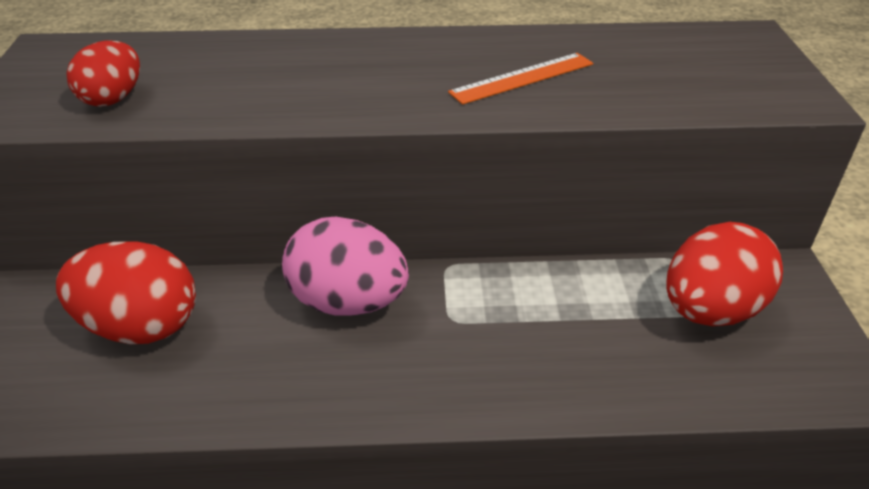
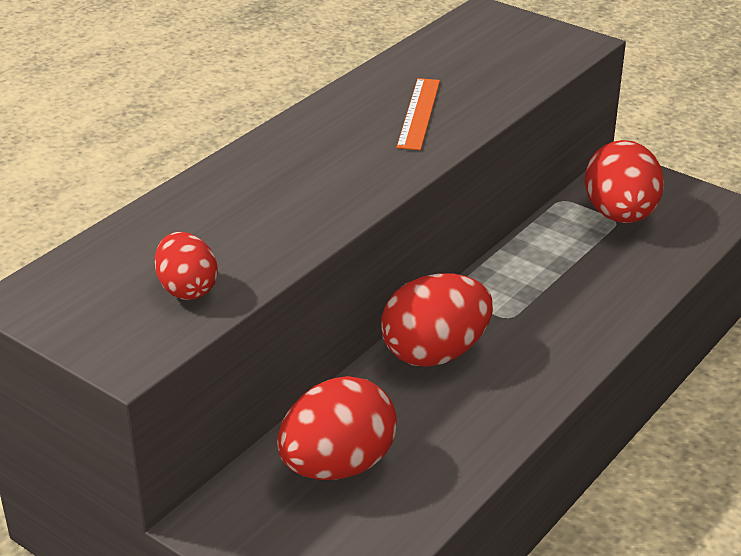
camera: 50 degrees left, 5 degrees down
(348, 302) = (435, 353): pink egg -> red egg

